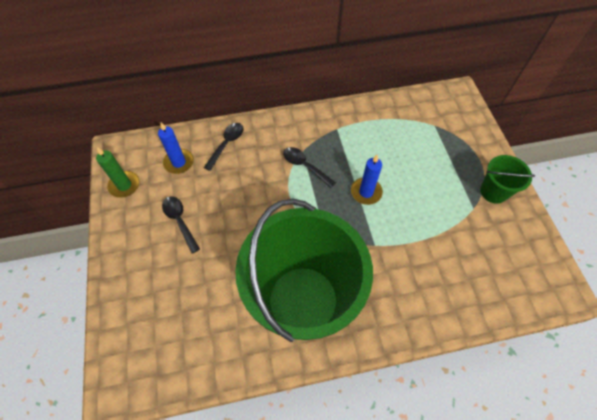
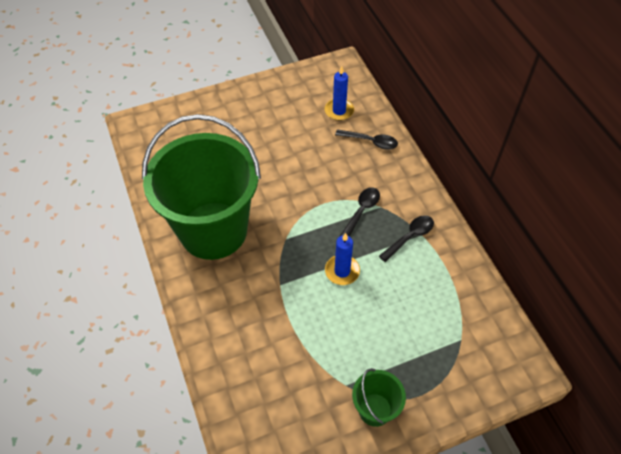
camera: 80 degrees right, 5 degrees down
(124, 185) = (305, 80): green candle -> none
(180, 221) = (277, 126): black spoon -> black spoon (410, 237)

